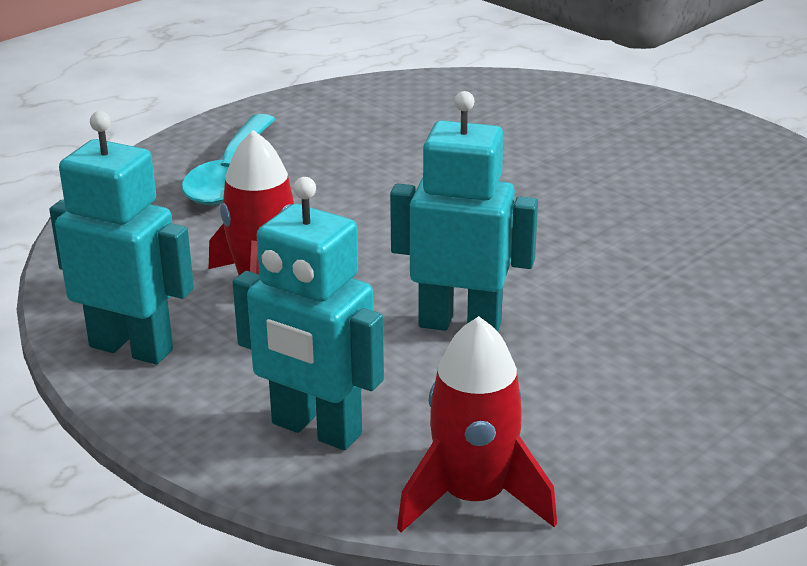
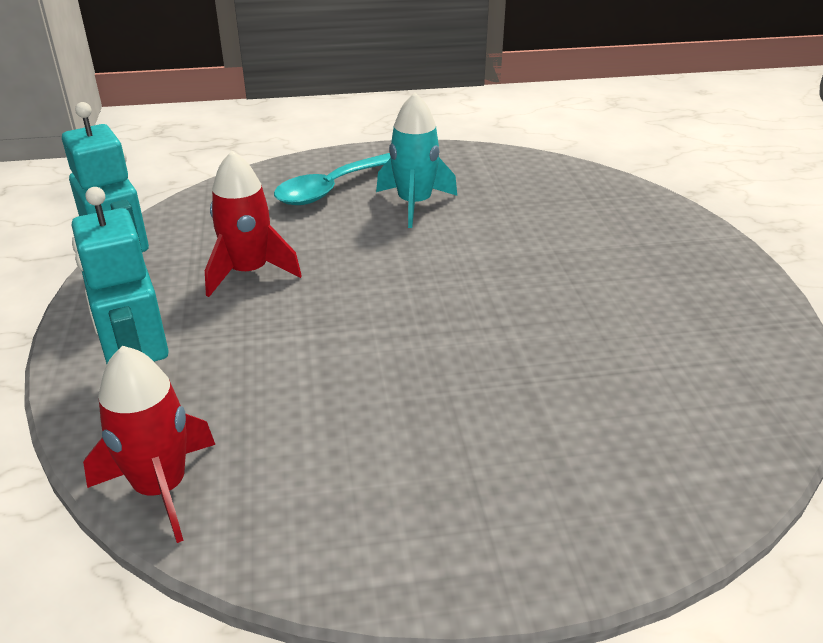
camera: 35 degrees right, 5 degrees up
(346, 162) = (414, 204): none -> turquoise rocket
(460, 324) = (329, 352): turquoise robot -> none

